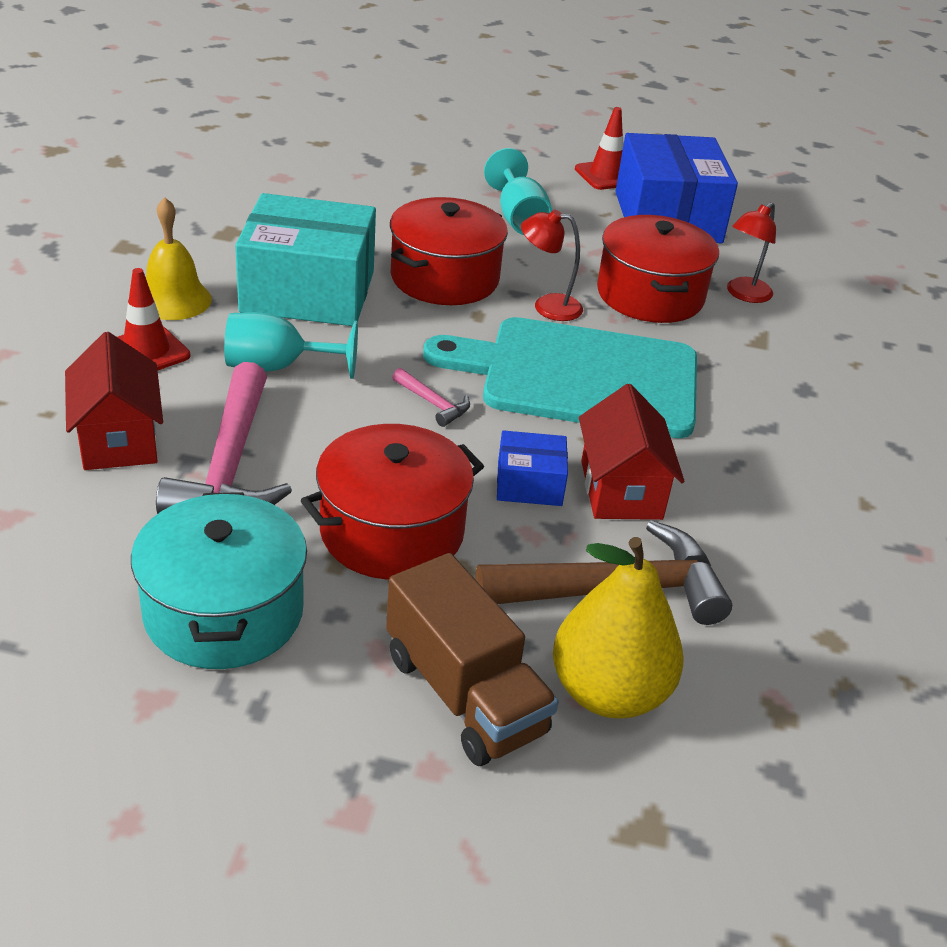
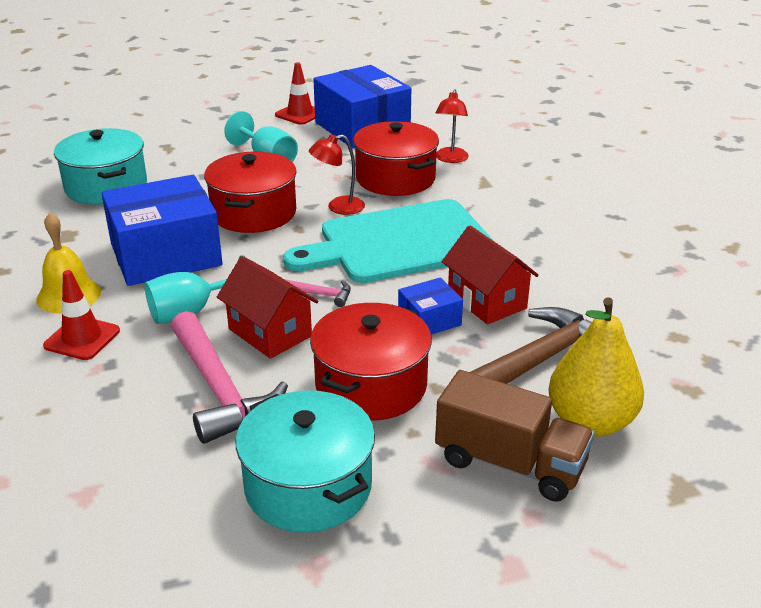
camera: 25 degrees left, 5 degrees down
(118, 439) = (119, 406): red house -> red house (270, 333)
(308, 292) = (166, 254): turquoise box -> blue box
(314, 191) = (106, 186): none -> turquoise pot

